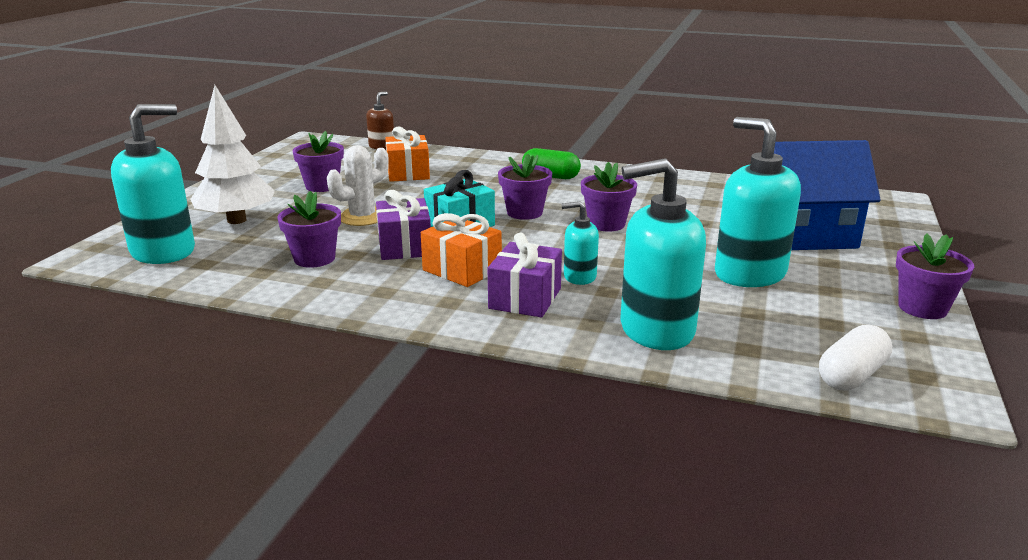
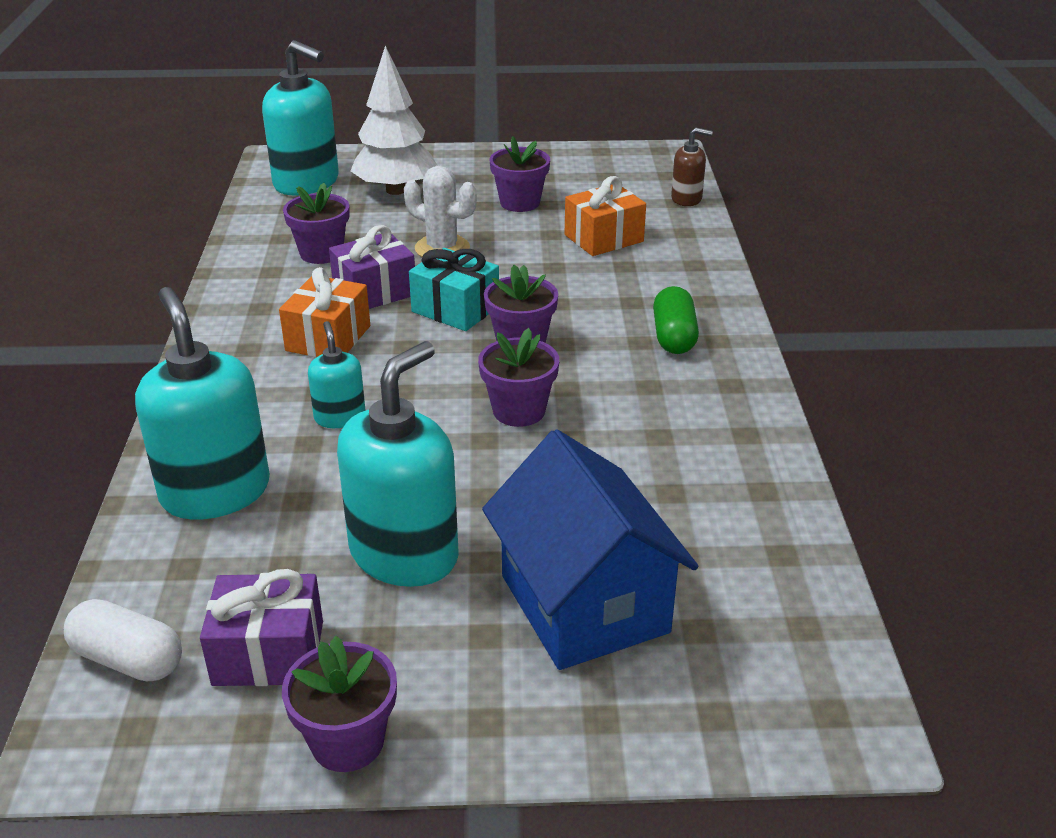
camera: 70 degrees right, 10 degrees up
(525, 298) = (269, 391): purple gift -> purple gift (268, 653)

